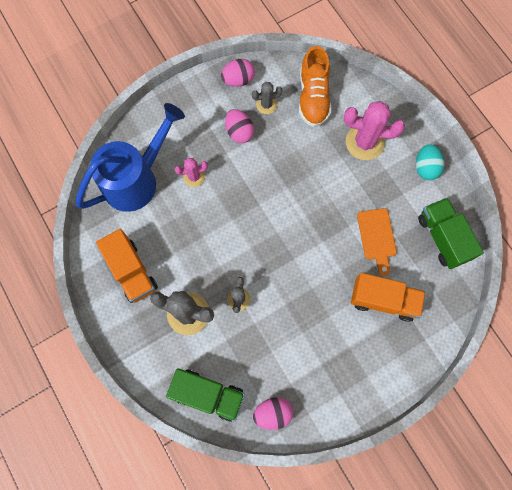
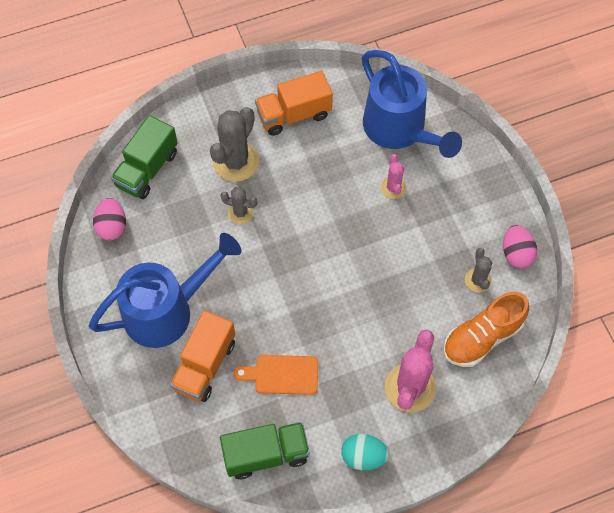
camera: 100 degrees right, 10 degrees down
(239, 132) = (444, 244): pink egg -> none
(313, 97) = (482, 337): orange shoe -> orange shoe turned 45 degrees counterclockwise
(342, 342) = (168, 310): none -> blue watering can

